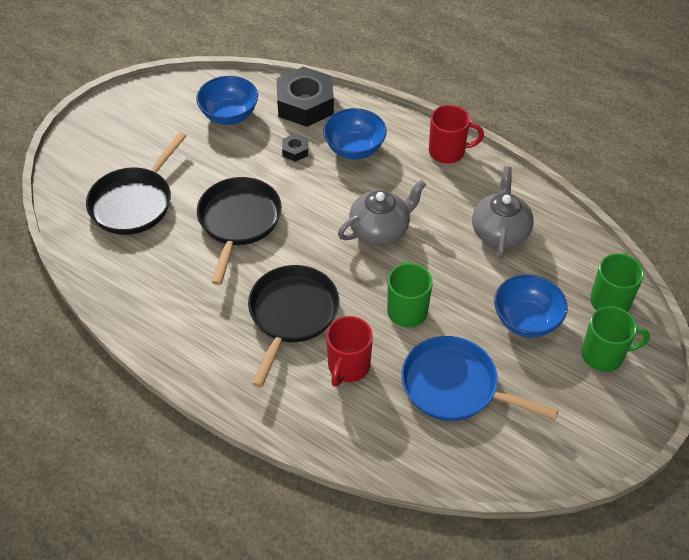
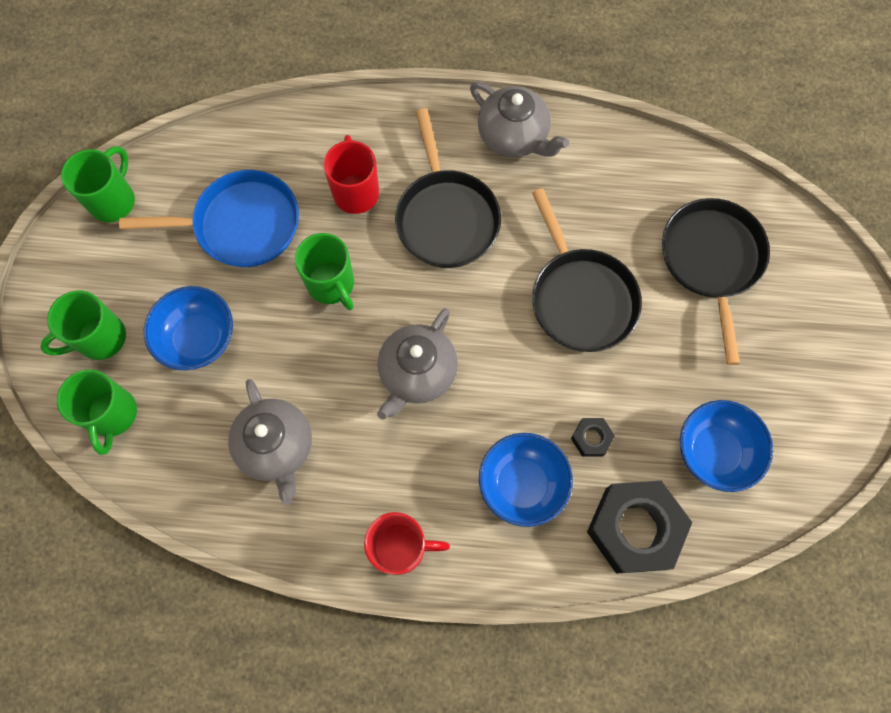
camera: 150 degrees right, 20 degrees up
(195, 347) = (514, 136): none -> grey teapot
(448, 152) = (401, 547): red mug -> red mug turned 150 degrees counterclockwise
(556, 460) = (113, 200): none -> green mug

